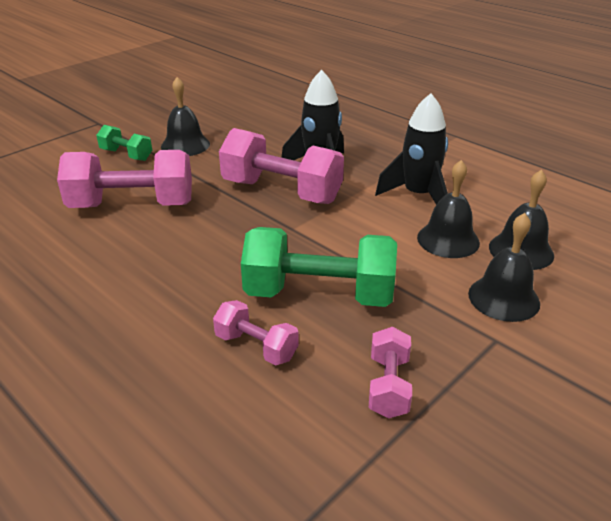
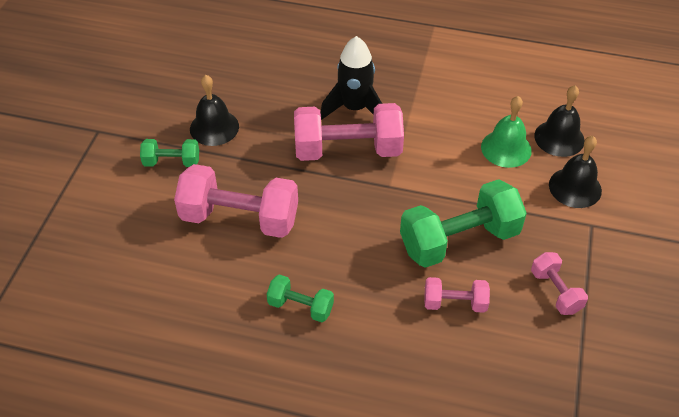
camera: 30 degrees left, 15 degrees up
(103, 286) = (300, 306): none -> green dumbbell
(132, 205) = (240, 218): pink dumbbell -> pink dumbbell turned 45 degrees clockwise
(418, 196) = (454, 110): black rocket -> none
(448, 240) = (506, 148): black bell -> green bell

